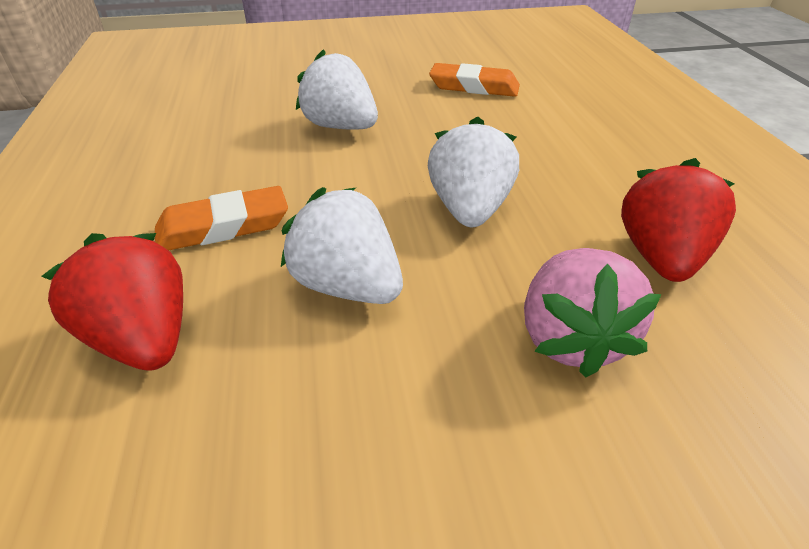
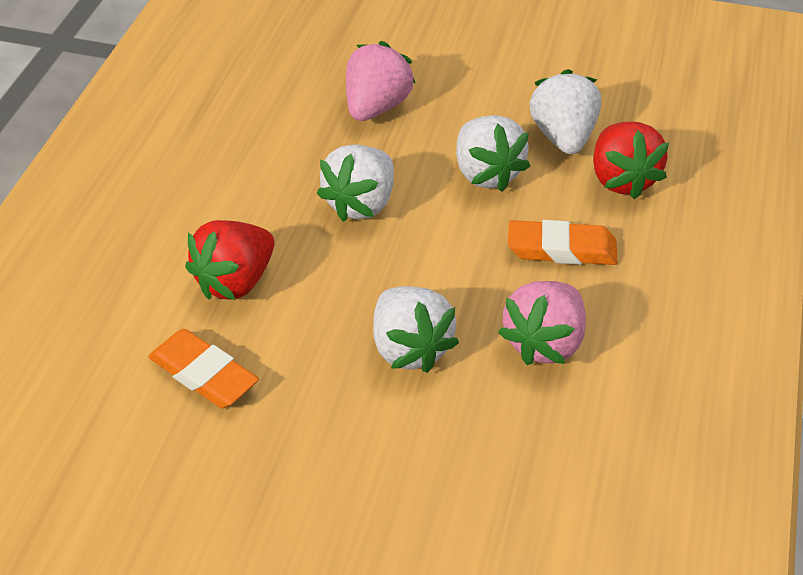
camera: 155 degrees left, 5 degrees up
(226, 154) = (544, 343): none -> pink strawberry
(249, 387) = (563, 137): none -> white strawberry
(661, 257) = (269, 129): red strawberry -> red strawberry (235, 281)

